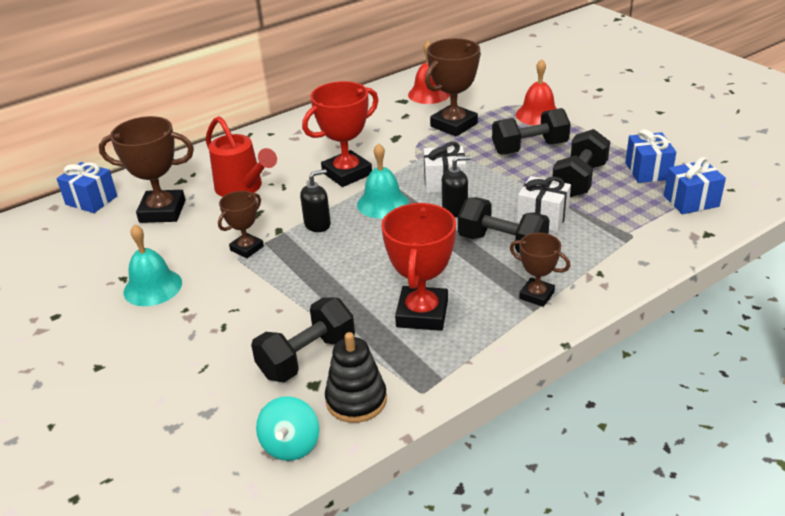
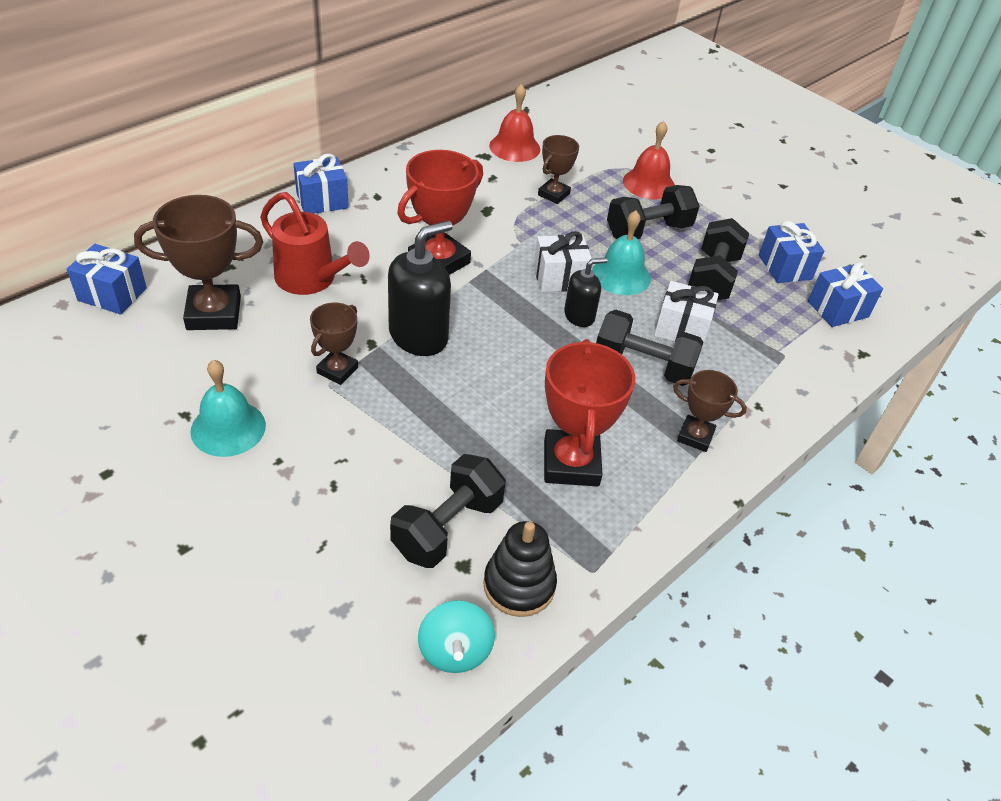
camera: 15 degrees left, 10 degrees up
(265, 135) = (322, 200): none -> blue gift
(317, 224) = (419, 336): black soap dispenser -> black soap dispenser, size x1.76
(382, 203) = (492, 306): turquoise bell -> turquoise bell (621, 275)
(454, 125) = (553, 194): brown trophy -> brown trophy, size x0.58

